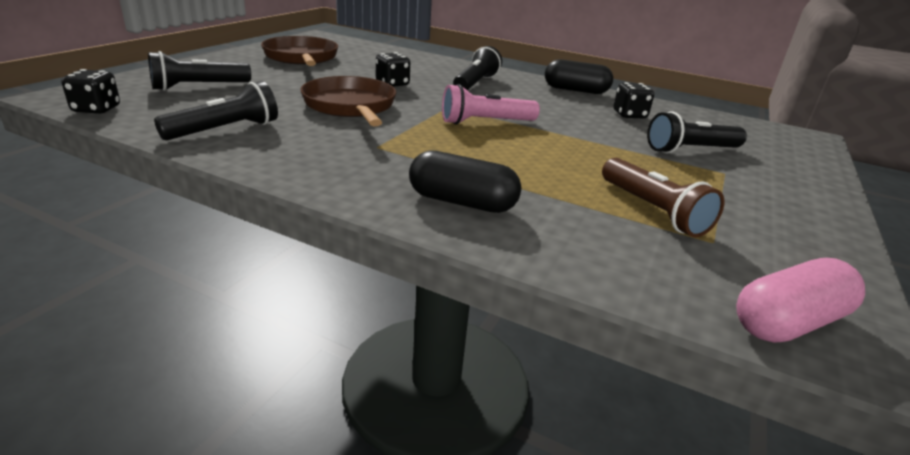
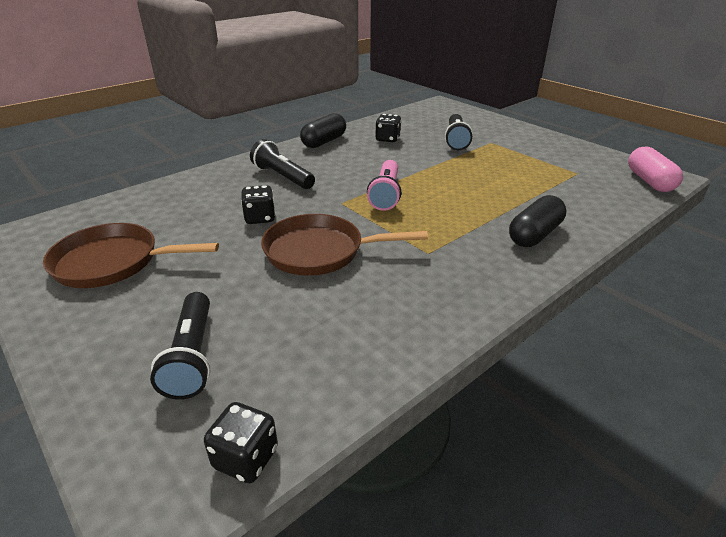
camera: 65 degrees left, 5 degrees up
(225, 130) = (365, 337): black flashlight -> none
(653, 210) = (543, 177): brown flashlight -> none

